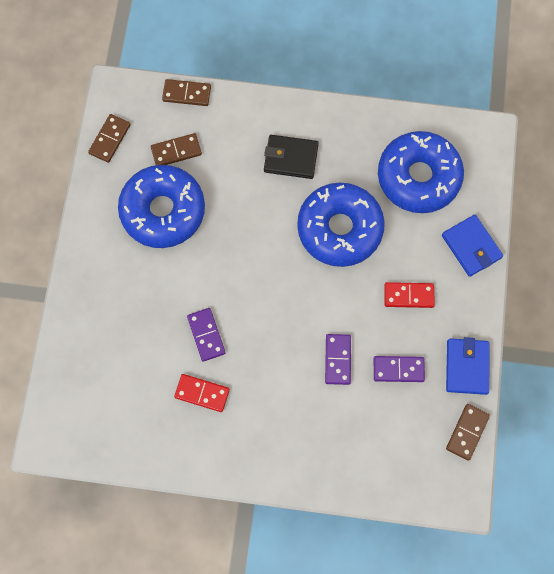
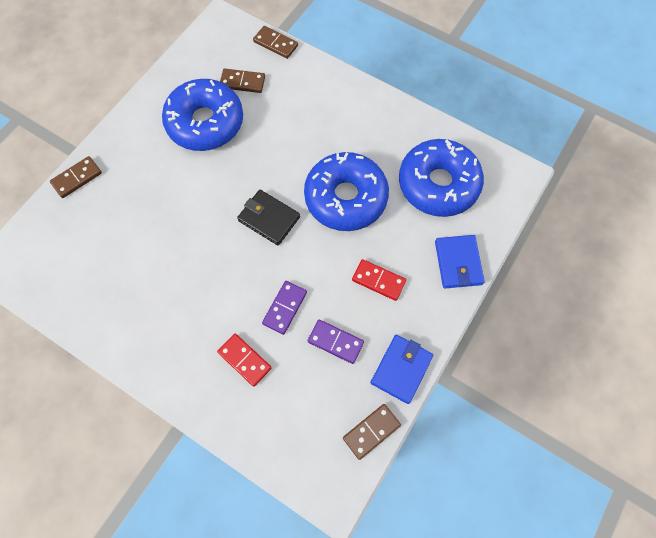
camera: 25 degrees right, 5 degrees down
(109, 139) = (195, 53): brown domino -> brown domino (77, 178)
(202, 393) = (151, 283): red domino -> red domino (244, 360)
(206, 335) = (183, 236): purple domino -> none
(291, 158) = (334, 125): black wallet -> black wallet (269, 219)

